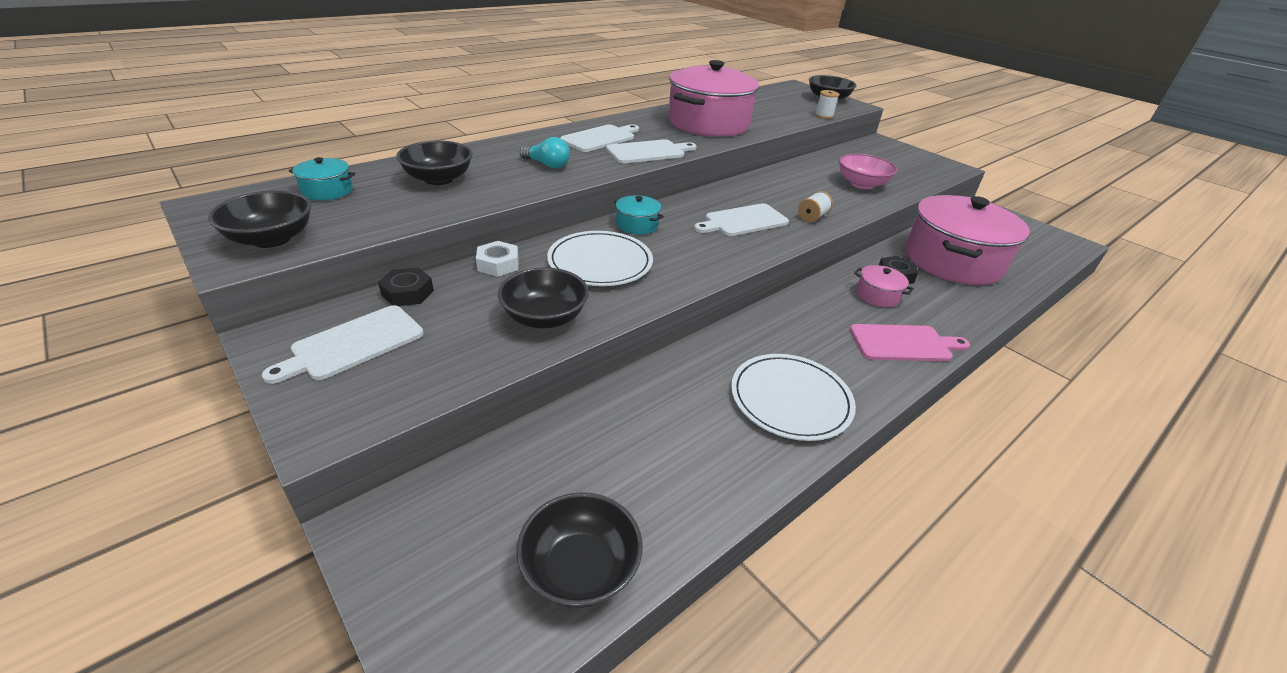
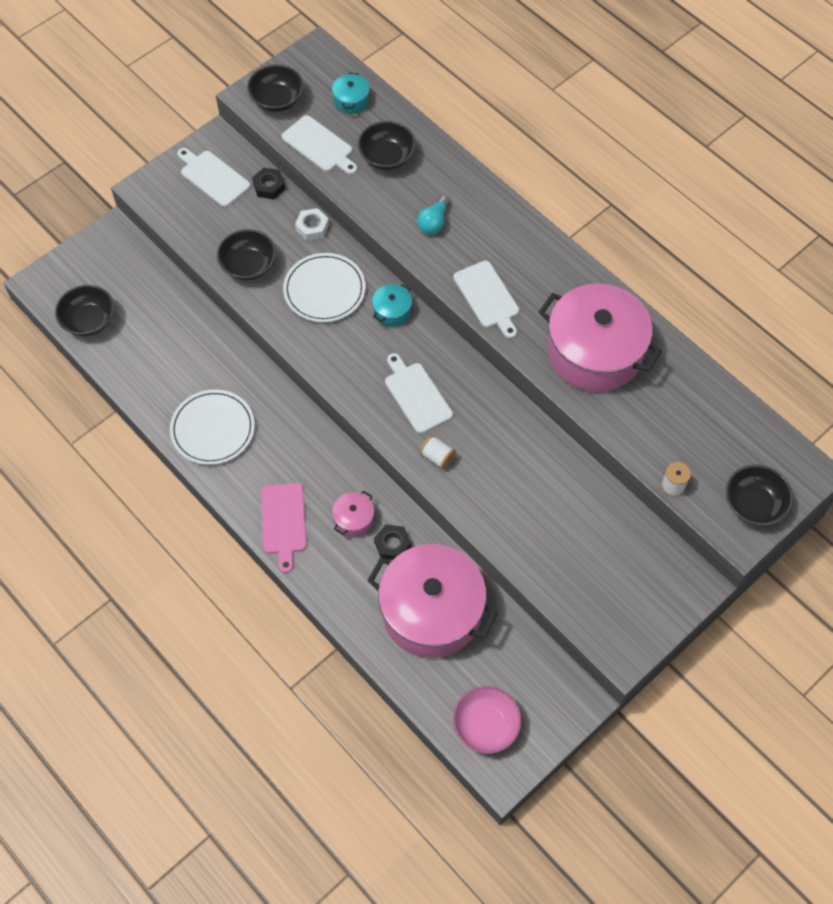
camera: 90 degrees right, 25 degrees up
(600, 138) = (513, 255): white cutting board -> white cutting board (319, 146)
(861, 184) = (535, 523): pink bowl -> pink bowl (486, 726)

